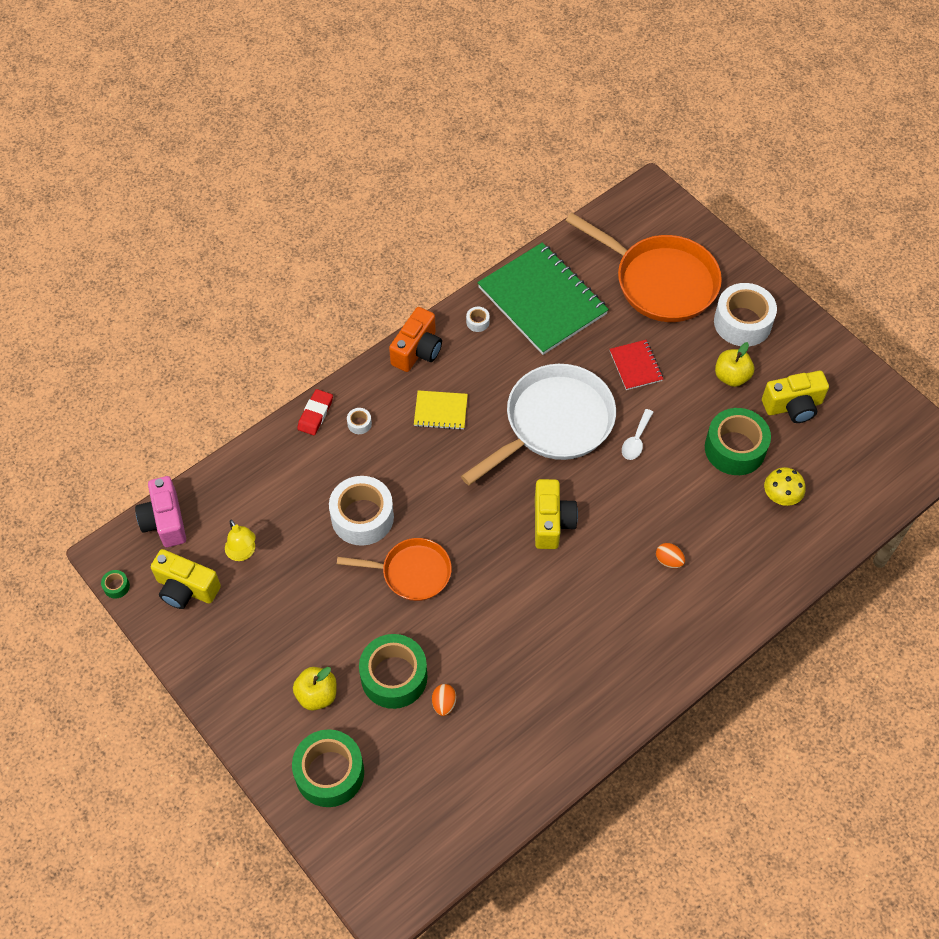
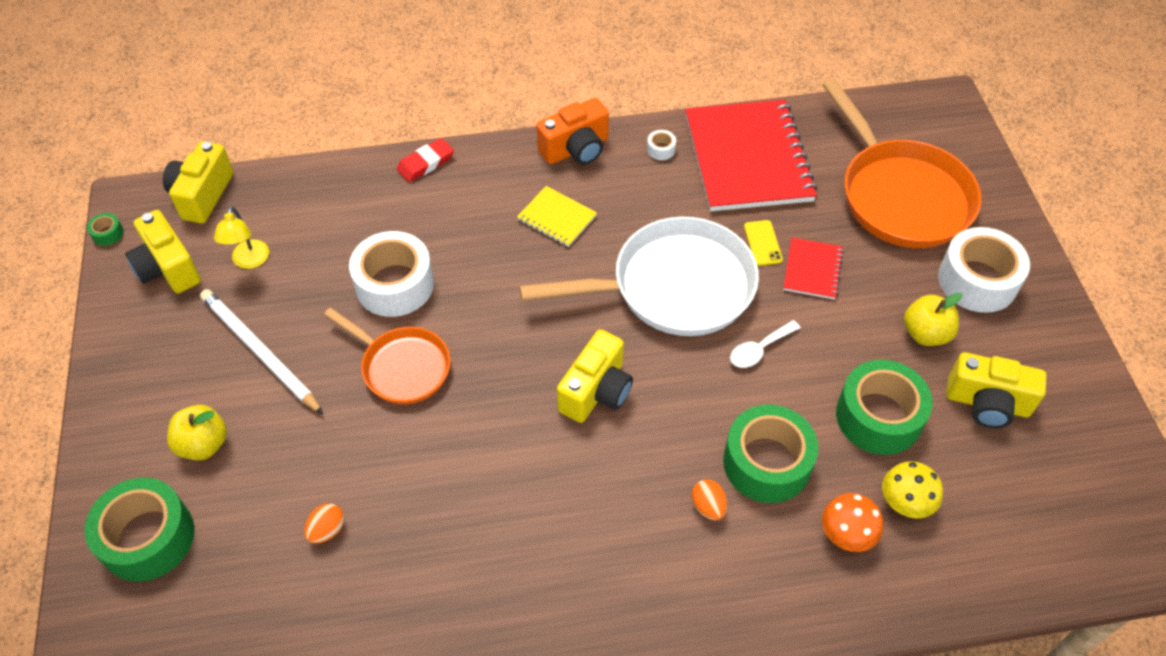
camera: 30 degrees right, 5 degrees down
(165, 521) = (202, 195): pink camera -> yellow camera
(304, 613) = (259, 352): none -> white pencil
(359, 424) = (463, 192): white tape -> none
(394, 677) = (297, 469): green tape -> green tape (766, 463)
(542, 300) = (748, 158): green notebook -> red notebook
(592, 362) = (762, 243): none -> yellow phone
(759, 534) = (846, 534): none -> orange mushroom

